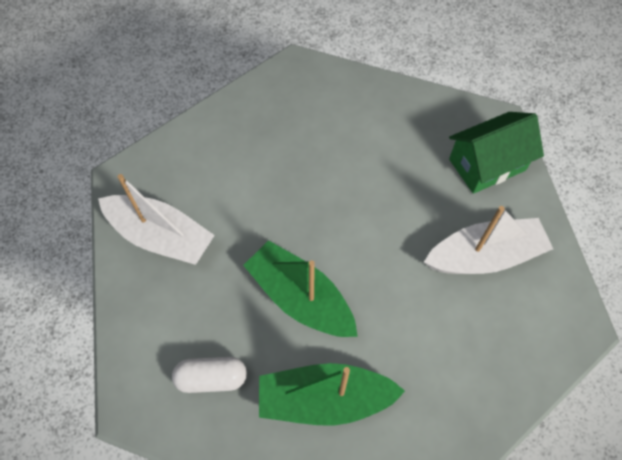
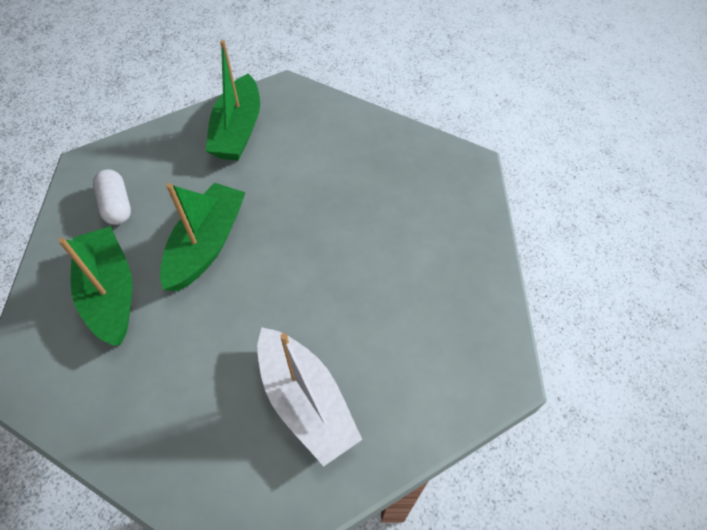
camera: 70 degrees right, 5 degrees down
(160, 236) = (238, 130): white boat -> green boat
(487, 165) = (432, 377): green house -> none

